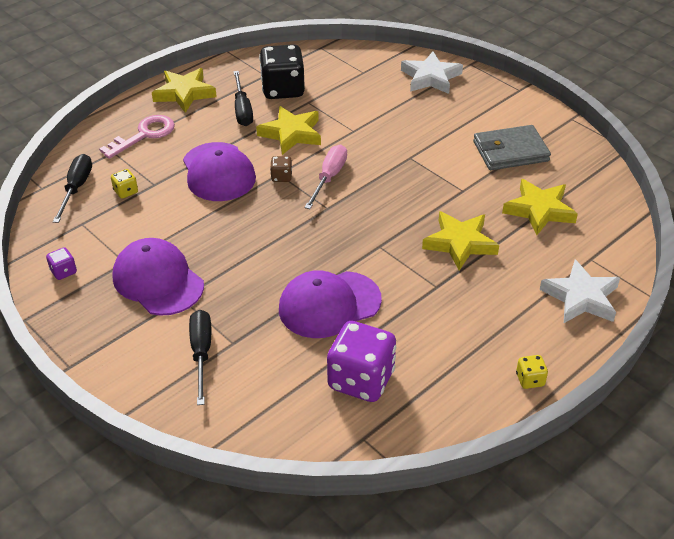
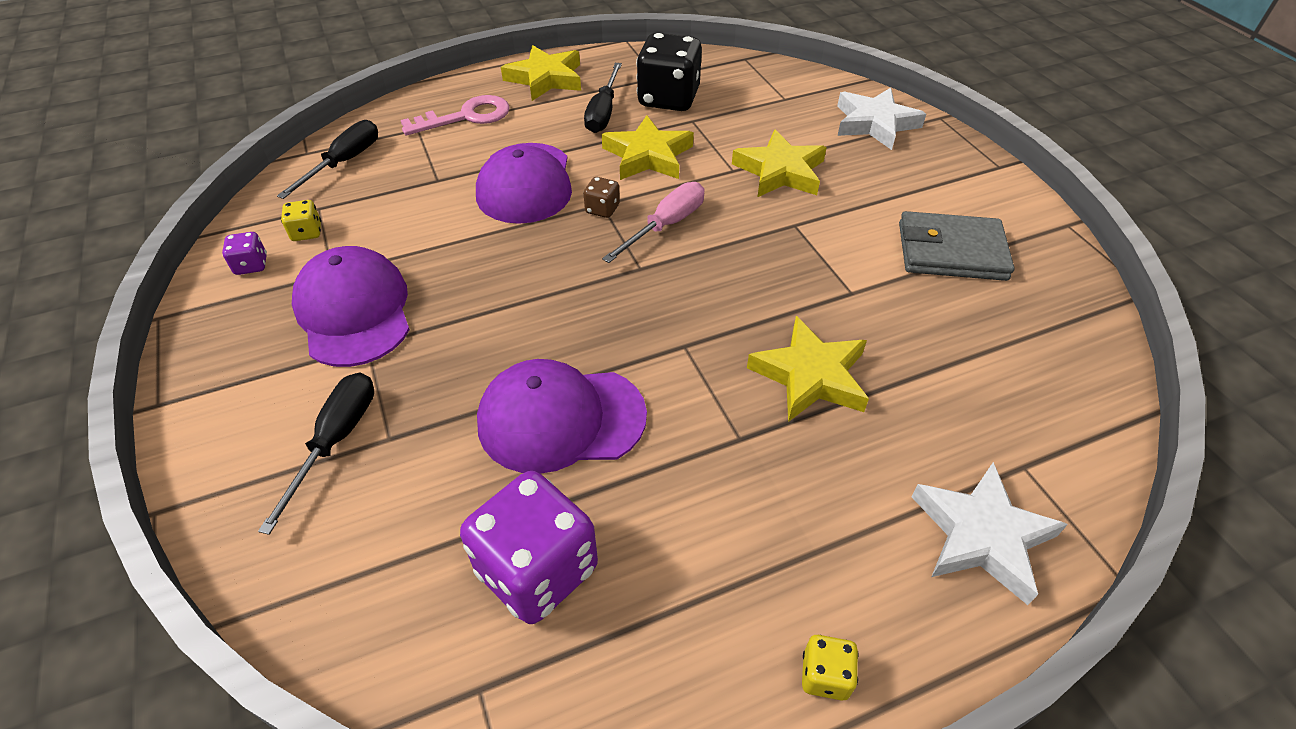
camera: 20 degrees right, 5 degrees up
(126, 191) = (397, 181): yellow dice -> yellow dice (307, 232)
(539, 210) = (963, 356): yellow star -> yellow star (780, 171)

